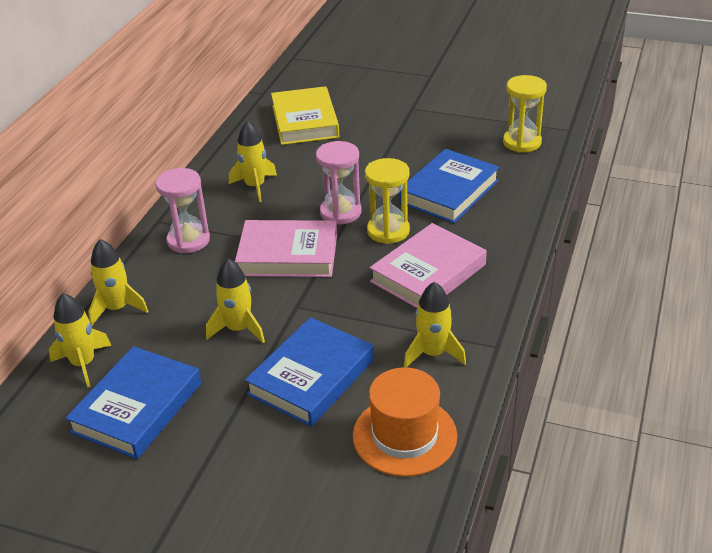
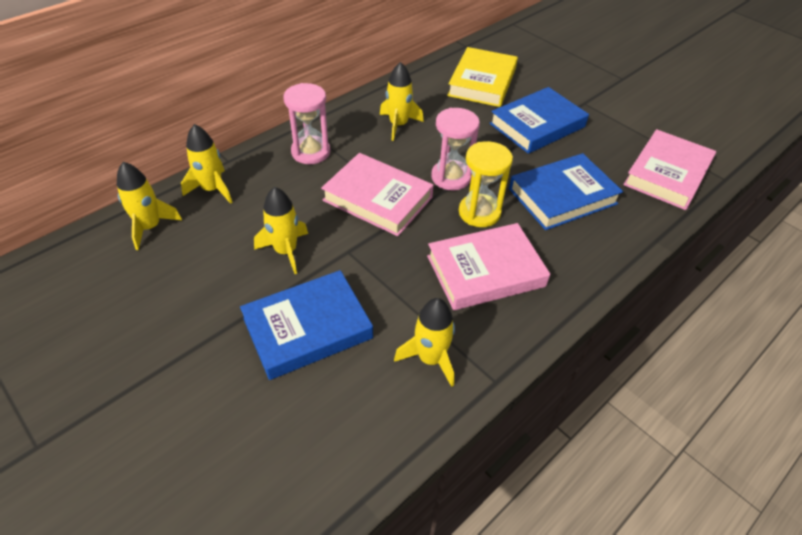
camera: 25 degrees right, 10 degrees up
(137, 407) = (154, 287): blue book -> blue book (537, 125)
(404, 435) = (341, 435): orange hat -> none
(522, 142) = (667, 174): yellow hourglass -> pink book

